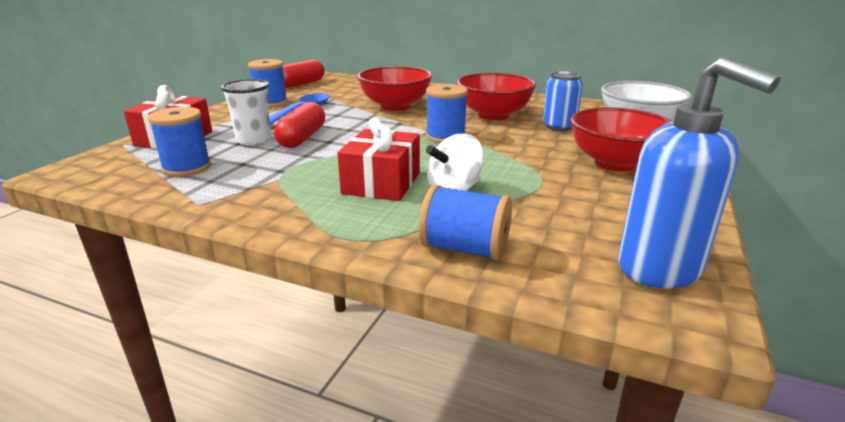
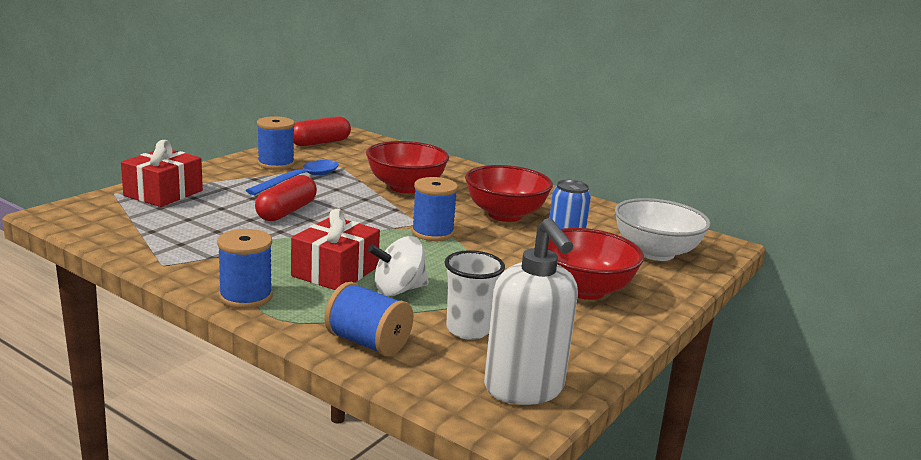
camera: 10 degrees right, 5 degrees down
(187, 168) = (164, 227): blue spool -> blue spool (246, 297)
(254, 140) = (238, 207): white cup -> white cup (468, 330)
(660, 269) = (524, 389): blue soap dispenser -> white soap dispenser

